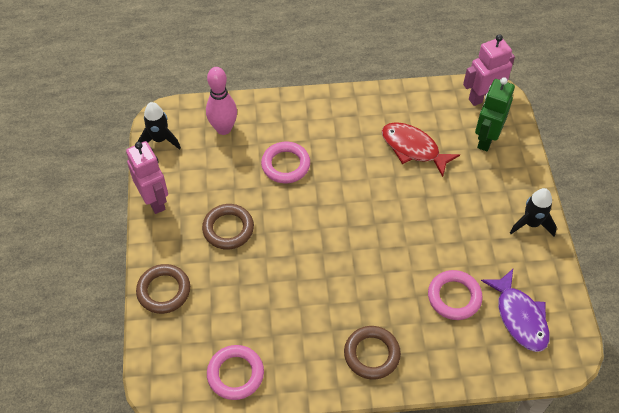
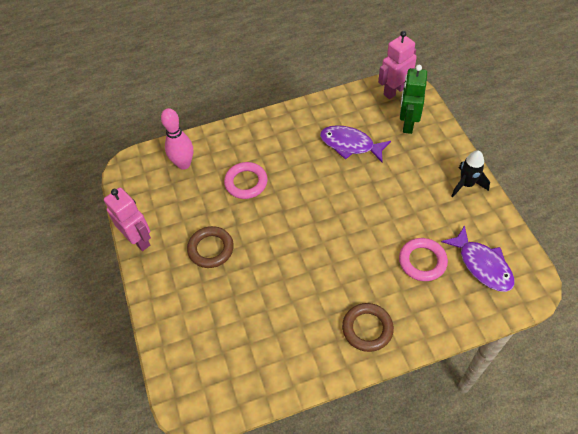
camera: 10 degrees left, 0 degrees up
(160, 140) = (130, 186): black rocket -> none
(164, 291) = (167, 318): brown ring -> none
(235, 374) = (252, 377): pink ring -> none
(413, 148) = (350, 145): red fish -> purple fish

